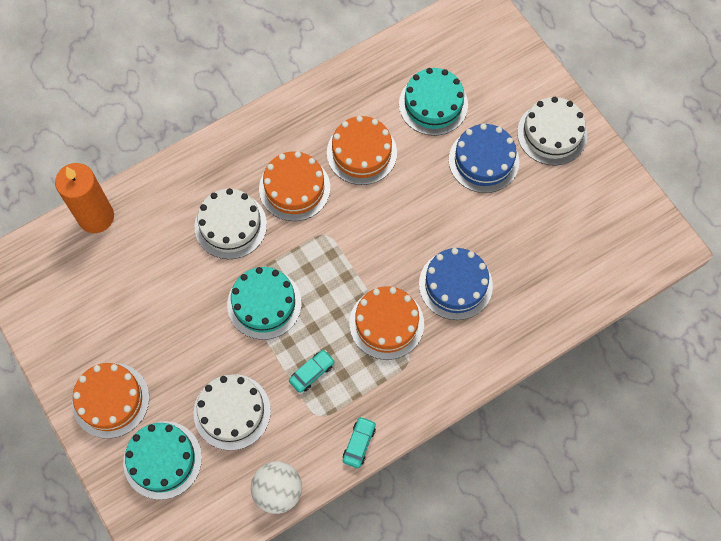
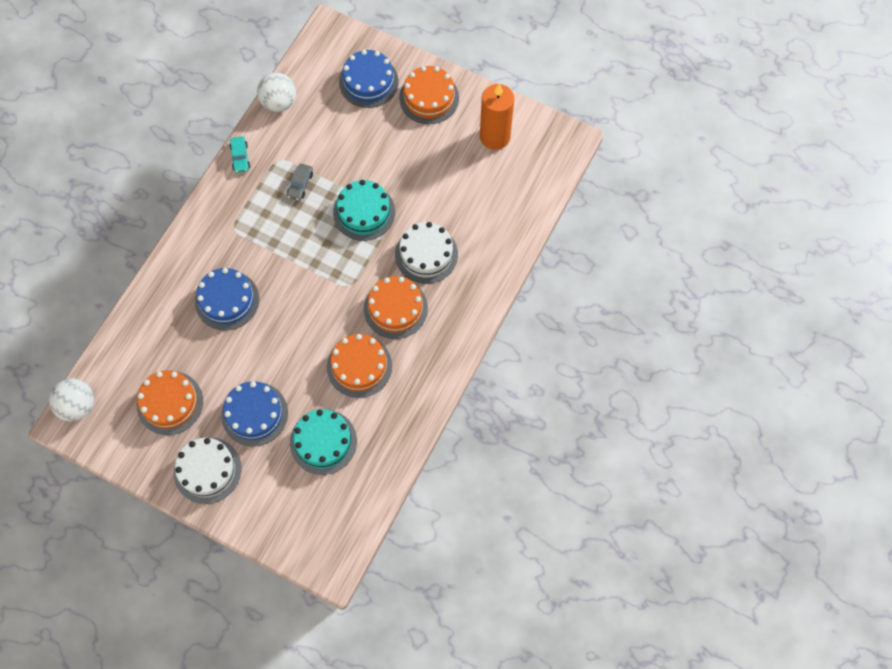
camera: 150 degrees right, 0 degrees up
(96, 217) = (531, 207): orange candle -> orange candle (495, 137)
(162, 460) = (368, 82): turquoise cake -> blue cake
(232, 412) = (341, 132): white cake -> none
(312, 373) = (300, 184): turquoise car -> grey car
(386, 323) = (265, 245): orange cake -> orange cake (170, 403)
(652, 256) = (78, 406): none -> white ball

